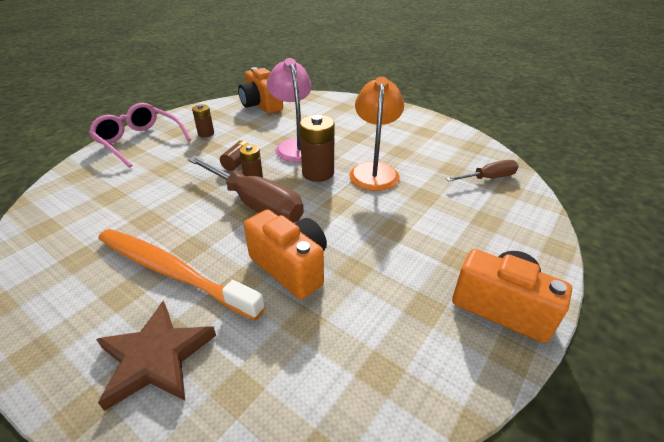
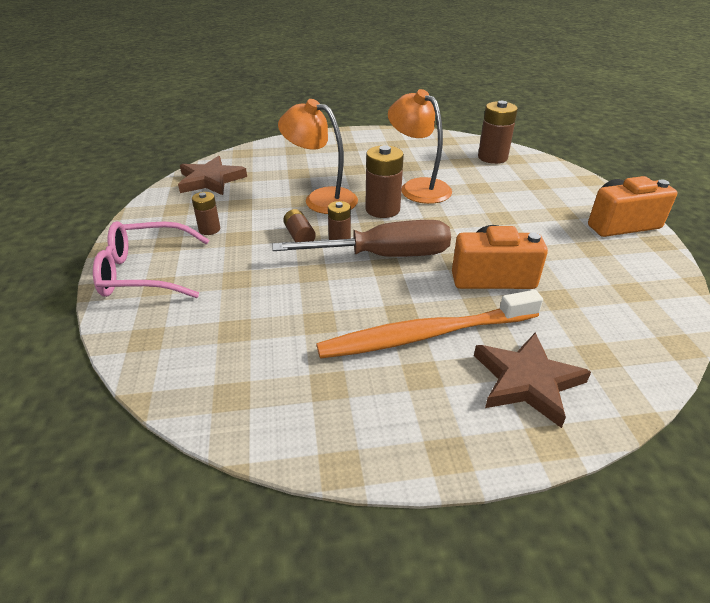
camera: 45 degrees left, 0 degrees up
(261, 105) = (210, 180): orange camera -> brown star
(296, 146) = (321, 198): pink lamp -> orange lamp
(488, 178) = (492, 157): brown screwdriver -> brown battery

